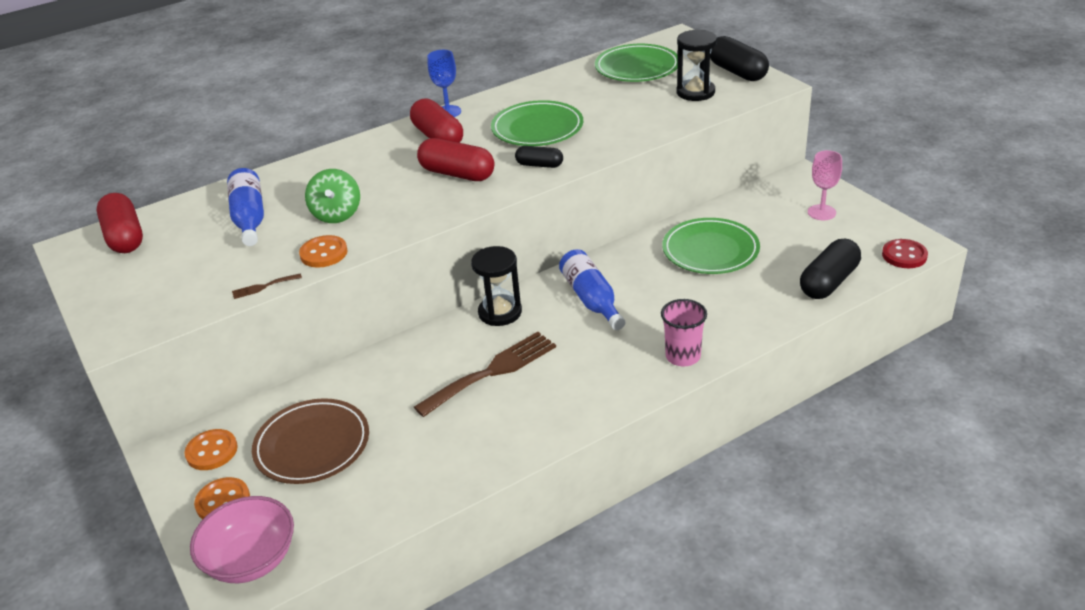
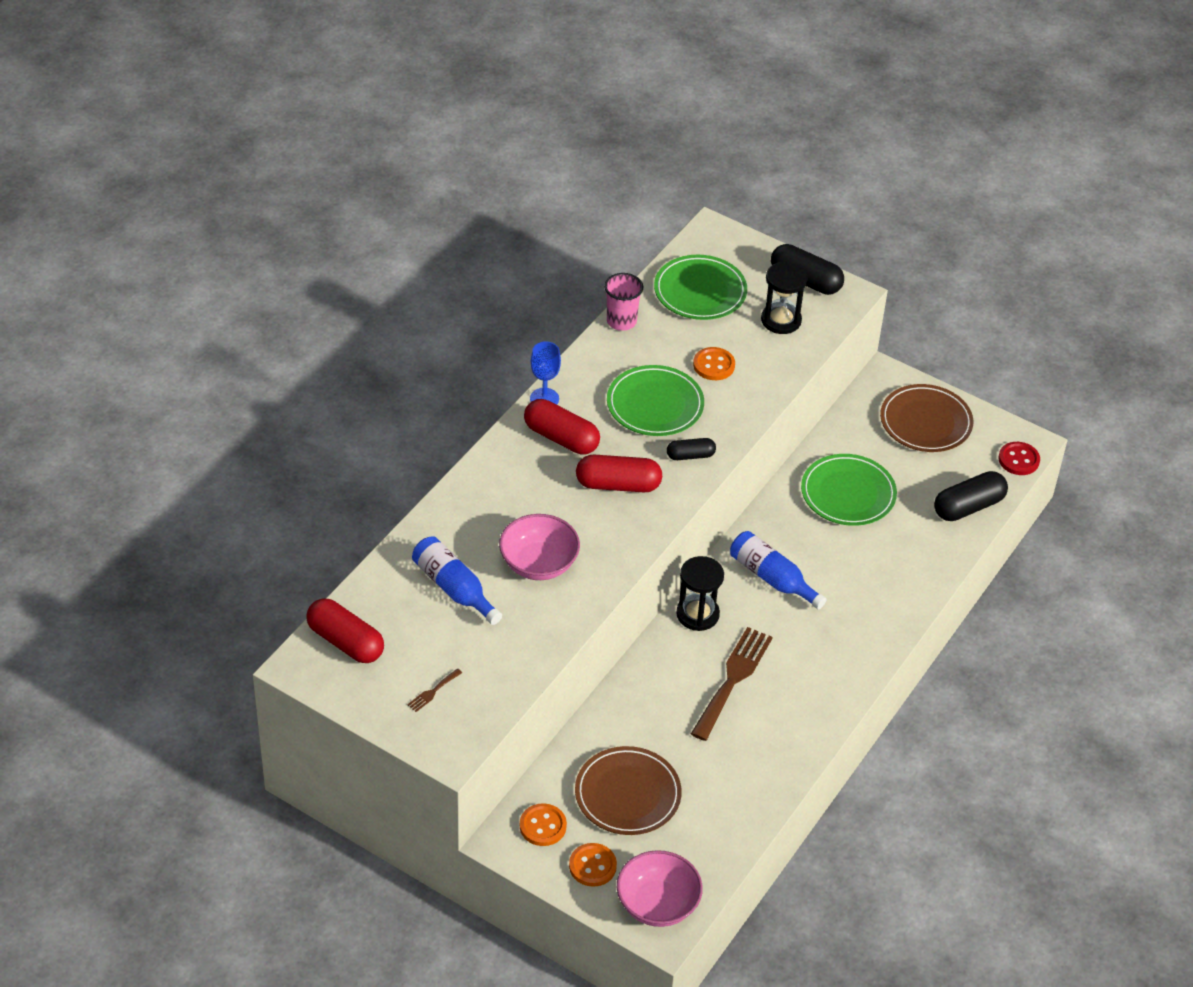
camera: 30 degrees left, 10 degrees up
(263, 287) = (540, 664): brown fork -> brown fork (433, 692)
(324, 253) = (565, 613): orange button -> orange button (714, 365)
(337, 214) = (539, 564): green spinning top -> pink bowl
(683, 356) = (885, 620): pink cup -> pink cup (621, 321)
(821, 212) = (925, 422): pink goblet -> brown plate
(829, 282) = (968, 507): black capsule -> black capsule turned 45 degrees clockwise

